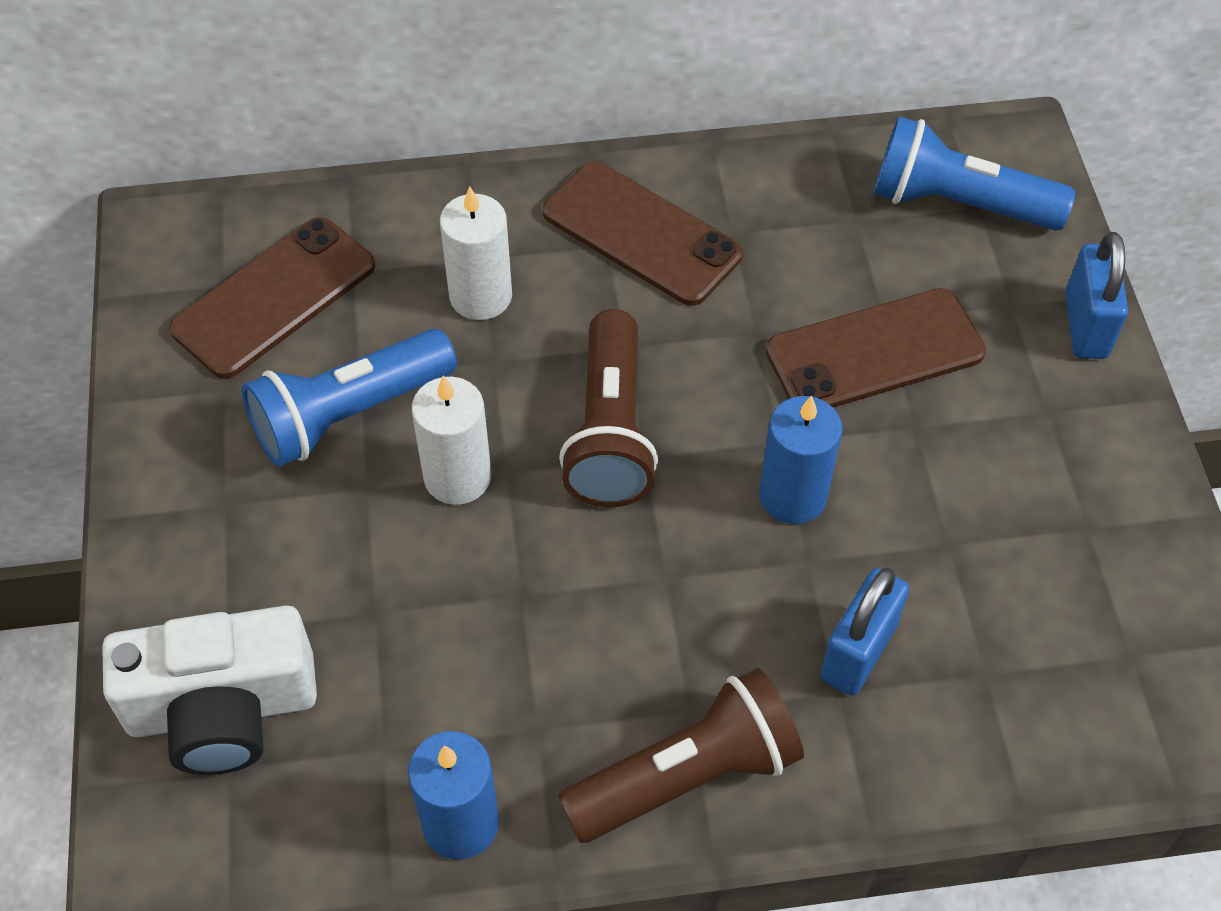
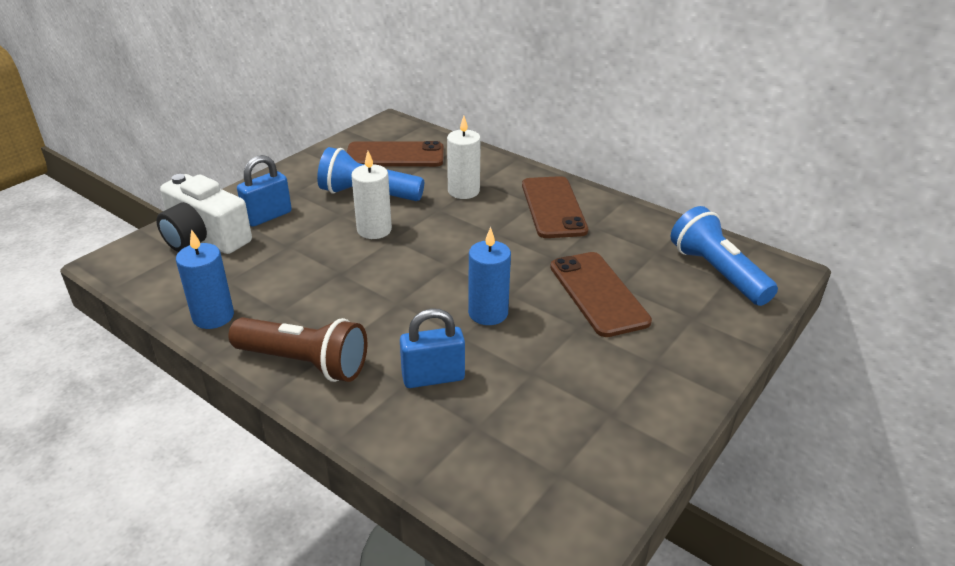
camera: 45 degrees right, 20 degrees down
(610, 431) = (448, 251): brown flashlight -> none
(874, 352) = (598, 293): brown phone -> brown phone turned 45 degrees clockwise
(1085, 326) = (723, 347): blue padlock -> blue padlock (268, 216)

